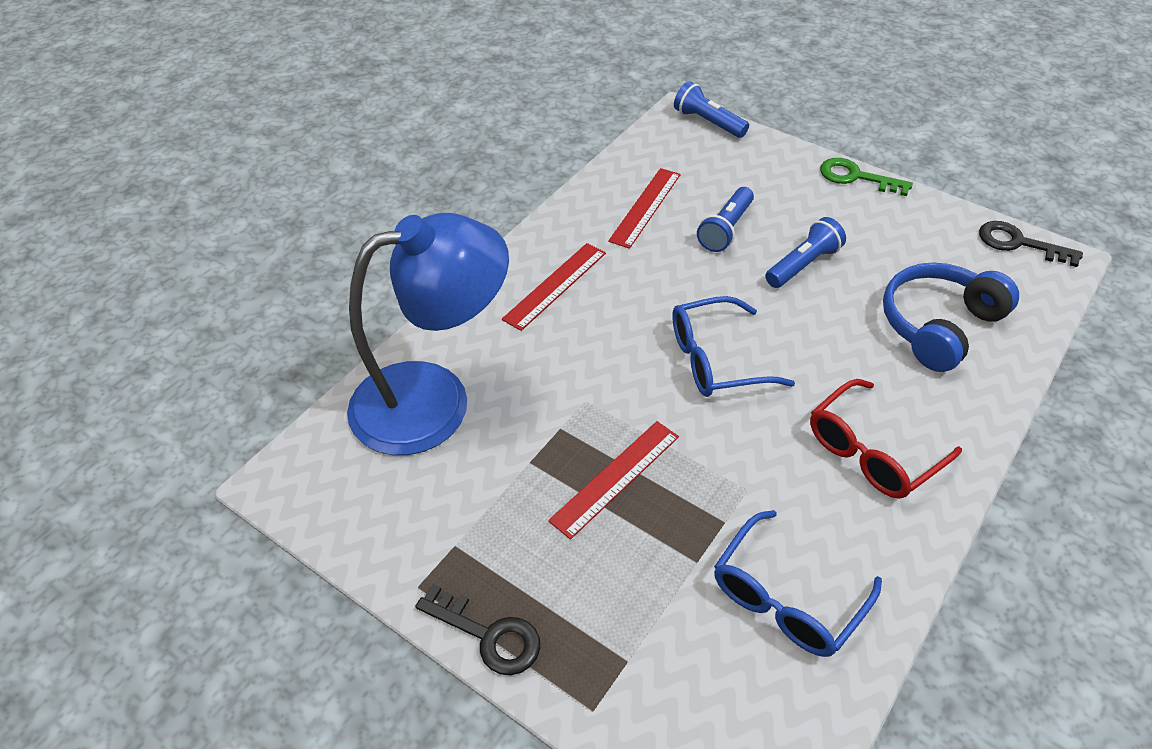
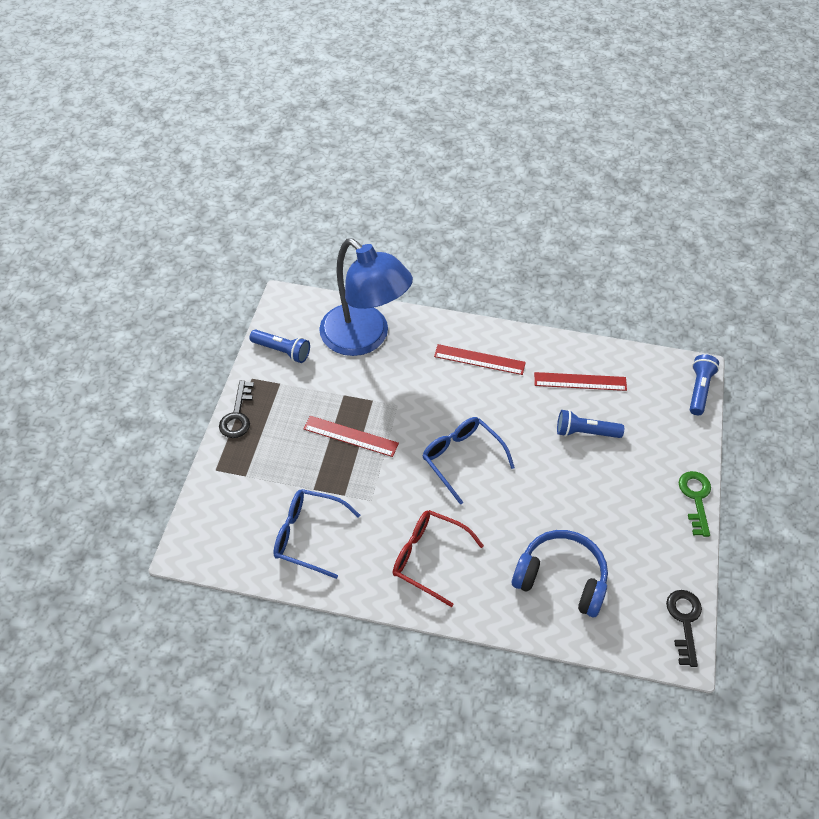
camera: 65 degrees right, 5 degrees up
(803, 265) = (576, 485): blue flashlight -> blue flashlight (282, 351)

